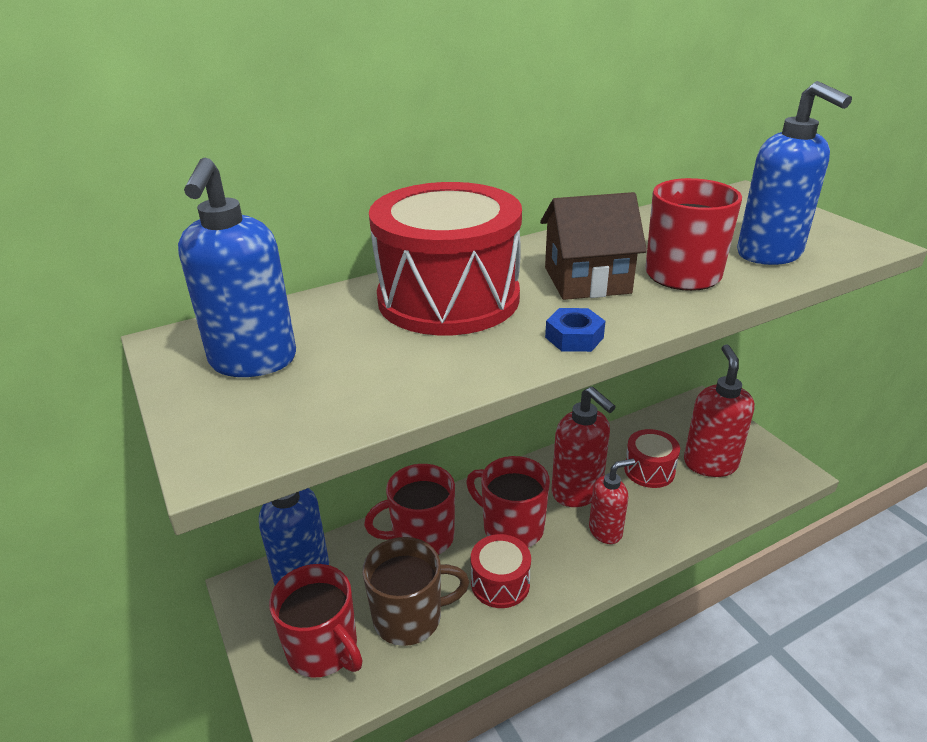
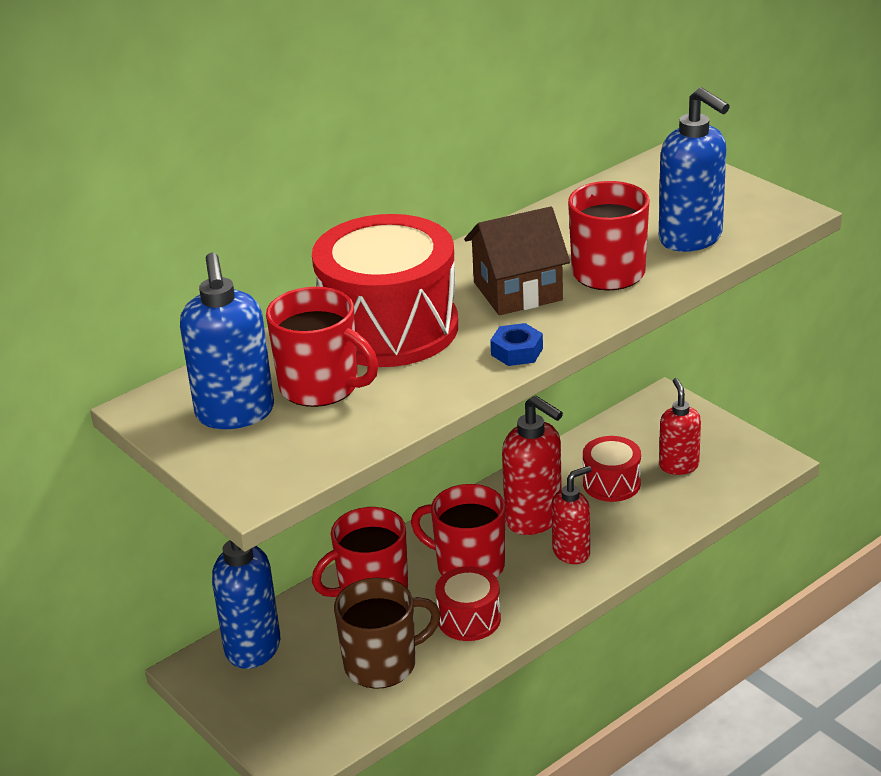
camera: 10 degrees left, 0 degrees up
(323, 649) = (303, 705): red mug -> red mug (321, 387)
(710, 463) = (678, 465): red soap dispenser -> red soap dispenser, size x0.65

